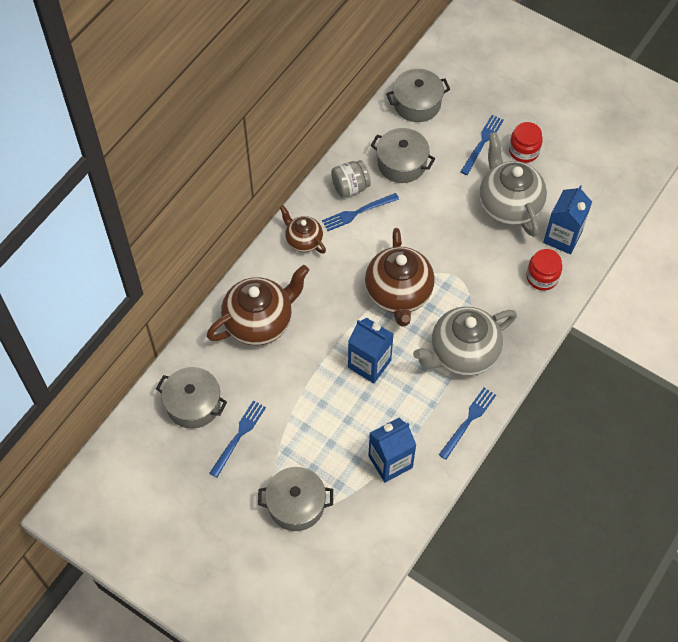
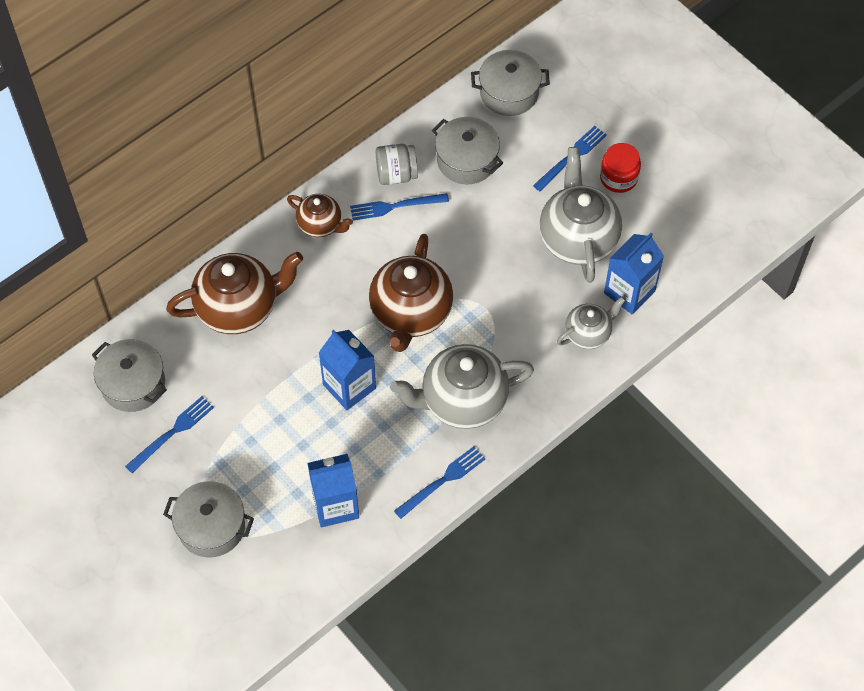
camera: 15 degrees right, 0 degrees up
(303, 240) = (320, 225): brown teapot -> brown teapot turned 150 degrees clockwise
(542, 277) = (588, 333): red jar -> grey teapot

